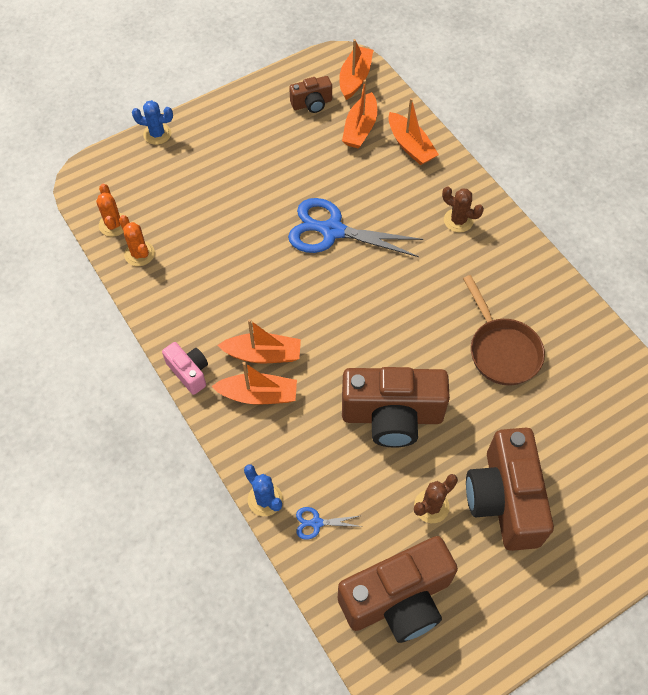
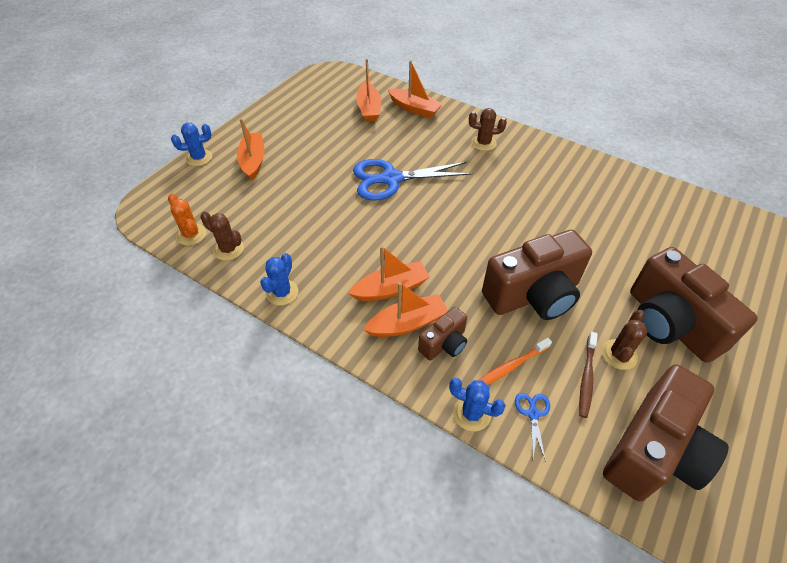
camera: 25 degrees left, 10 degrees down
(139, 254) = (228, 249): orange cactus -> brown cactus
(165, 319) = (282, 292): none -> blue cactus
(189, 372) = (330, 329): pink camera -> none
(312, 104) = (321, 104): brown camera -> brown camera (444, 344)
(316, 523) = (533, 414): blue scissors -> blue scissors turned 120 degrees clockwise
(325, 474) = (511, 366): none -> orange toothbrush
(355, 78) = (344, 81): orange boat -> orange boat (253, 161)
(386, 513) = (586, 377): none -> brown toothbrush
(501, 350) = (581, 216): brown pan -> none

